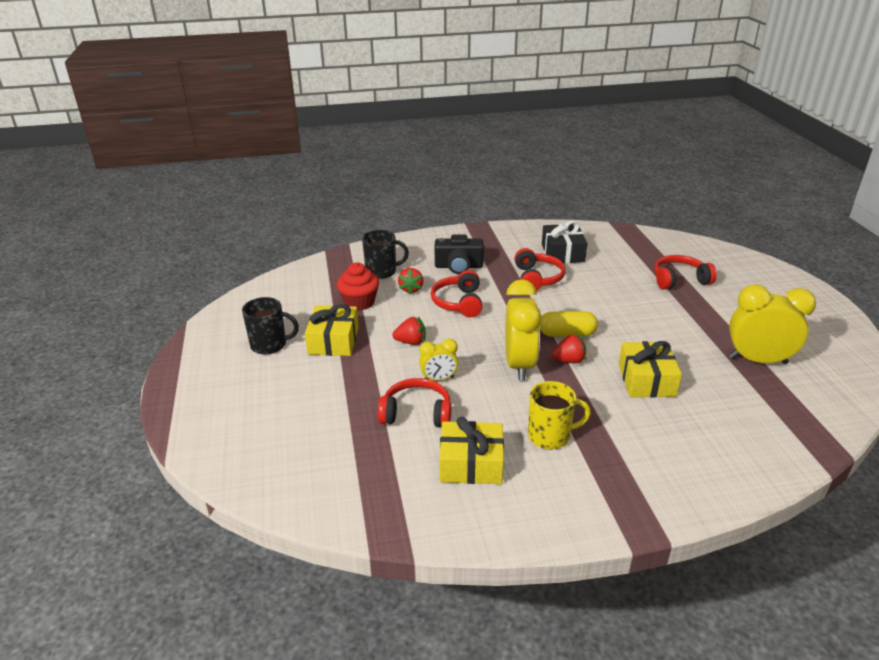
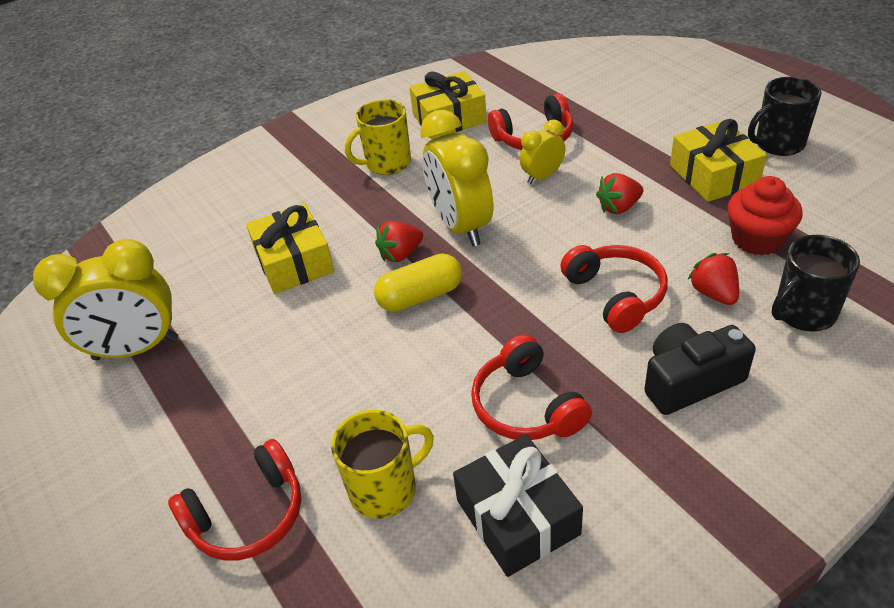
camera: 160 degrees right, 10 degrees up
(615, 272) = (385, 489): none -> yellow mug

